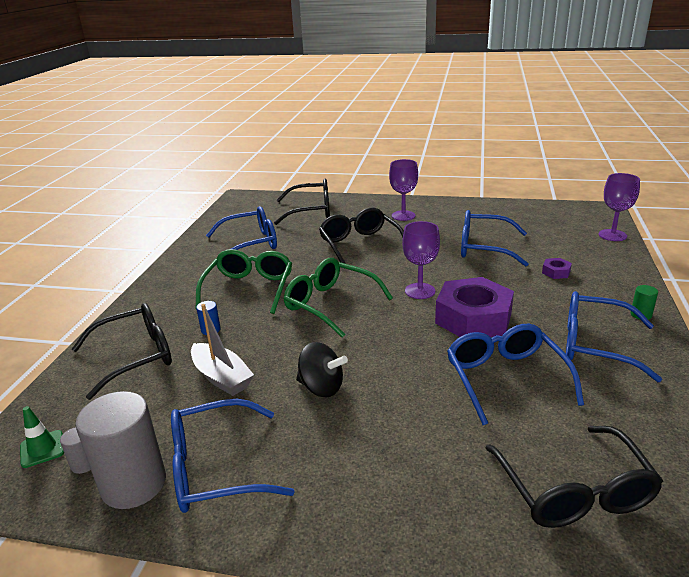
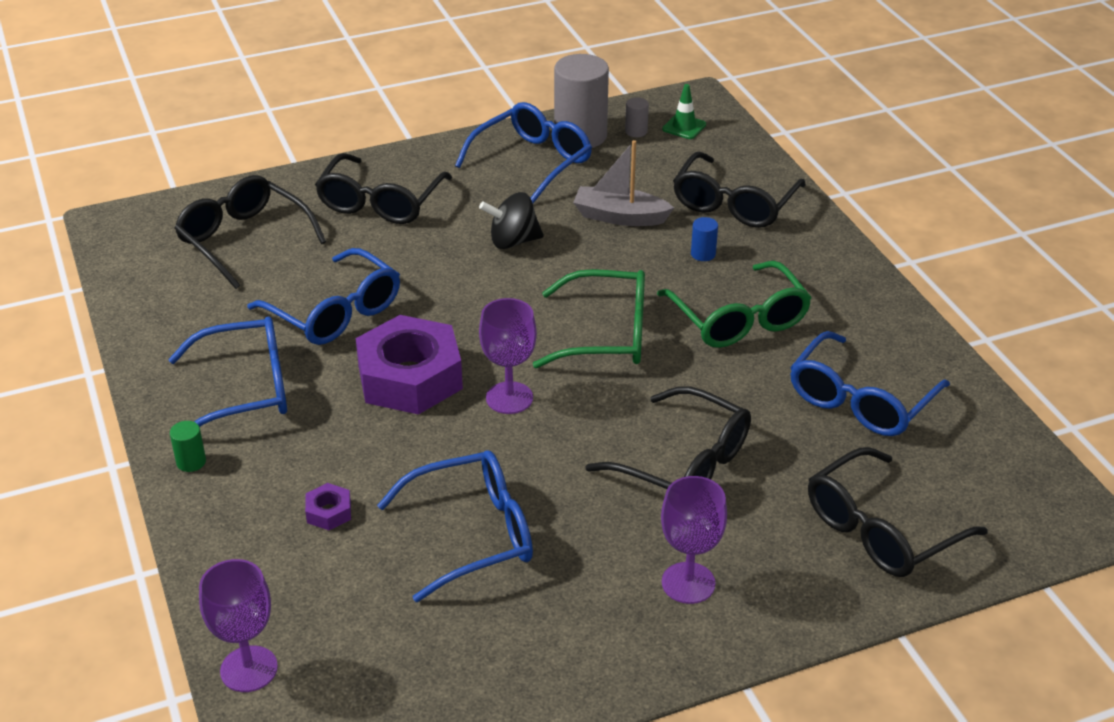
camera: 145 degrees right, 10 degrees up
(403, 481) = (380, 202): none -> black glasses

